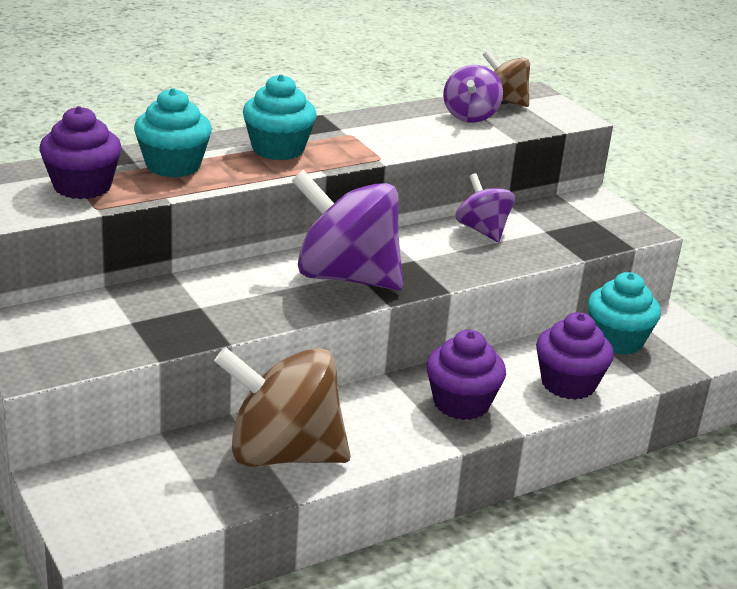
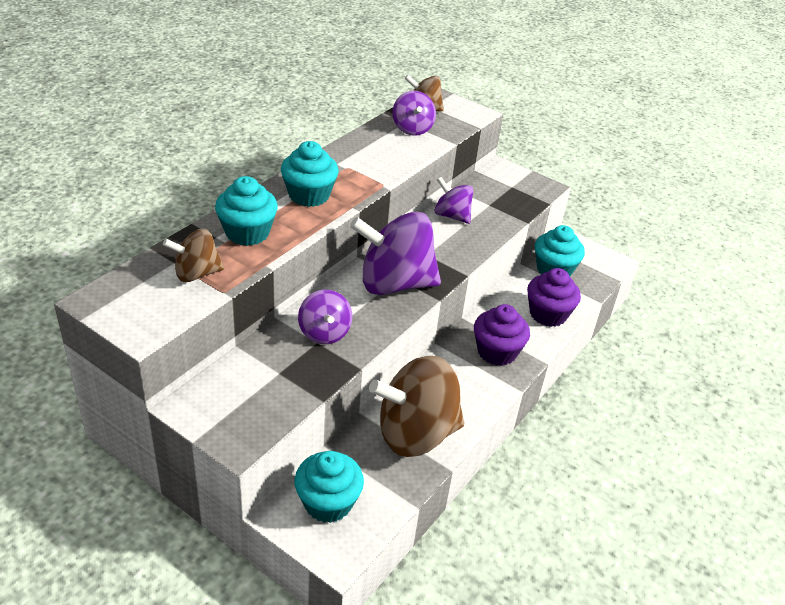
camera: 25 degrees left, 10 degrees up
(82, 186) = (196, 273): purple cupcake -> brown spinning top
(119, 486) = (328, 502): none -> turquoise cupcake
(217, 300) = (324, 333): none -> purple spinning top

